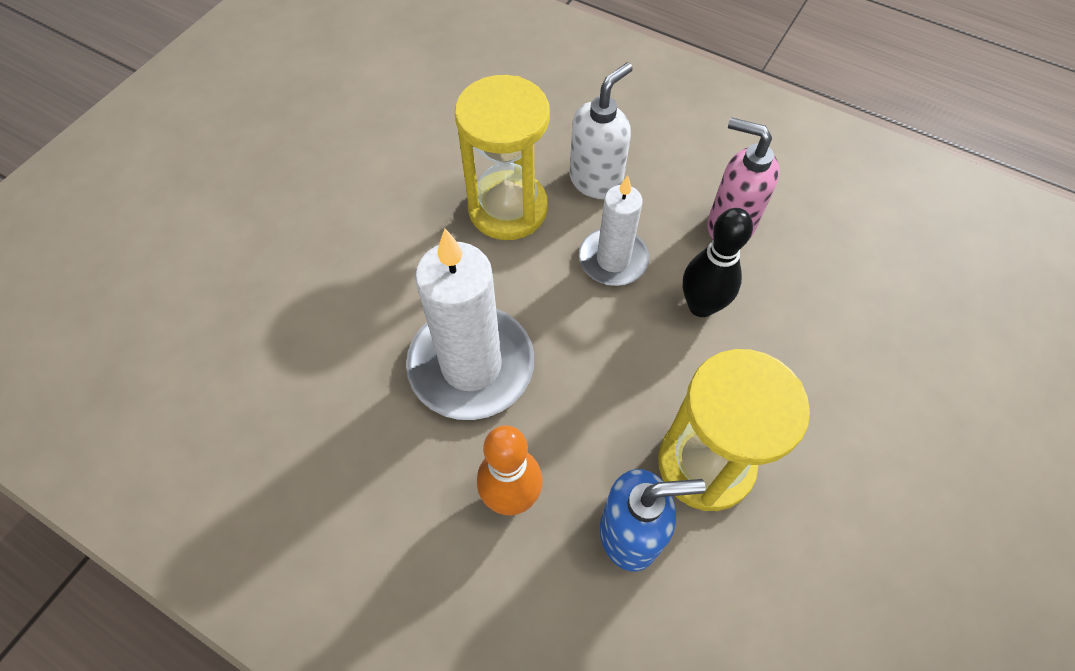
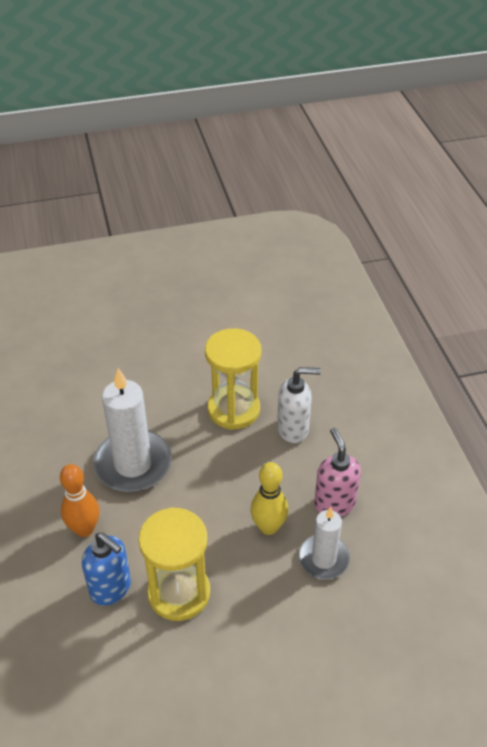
camera: 45 degrees right, 15 degrees down
(613, 259) = (253, 471): white candle -> white candle (323, 559)
(701, 306) = (268, 527): black bowling pin -> yellow bowling pin

